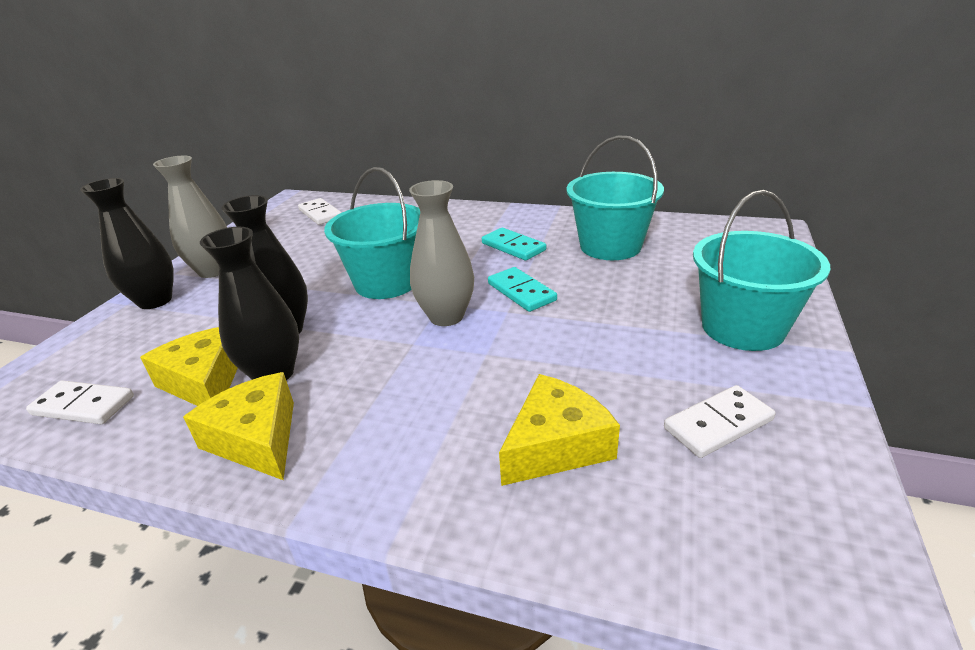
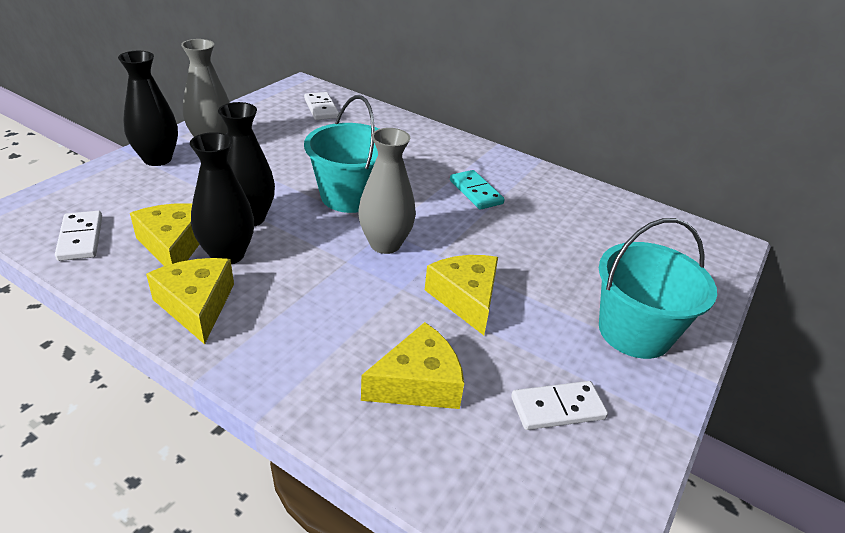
camera: 10 degrees right, 5 degrees up
(83, 405) = (81, 238): white domino -> white domino turned 45 degrees clockwise
(521, 292) = (459, 240): turquoise domino -> none
(558, 344) = (466, 298): none -> yellow cheese
(610, 246) = (564, 217): turquoise bucket -> none

